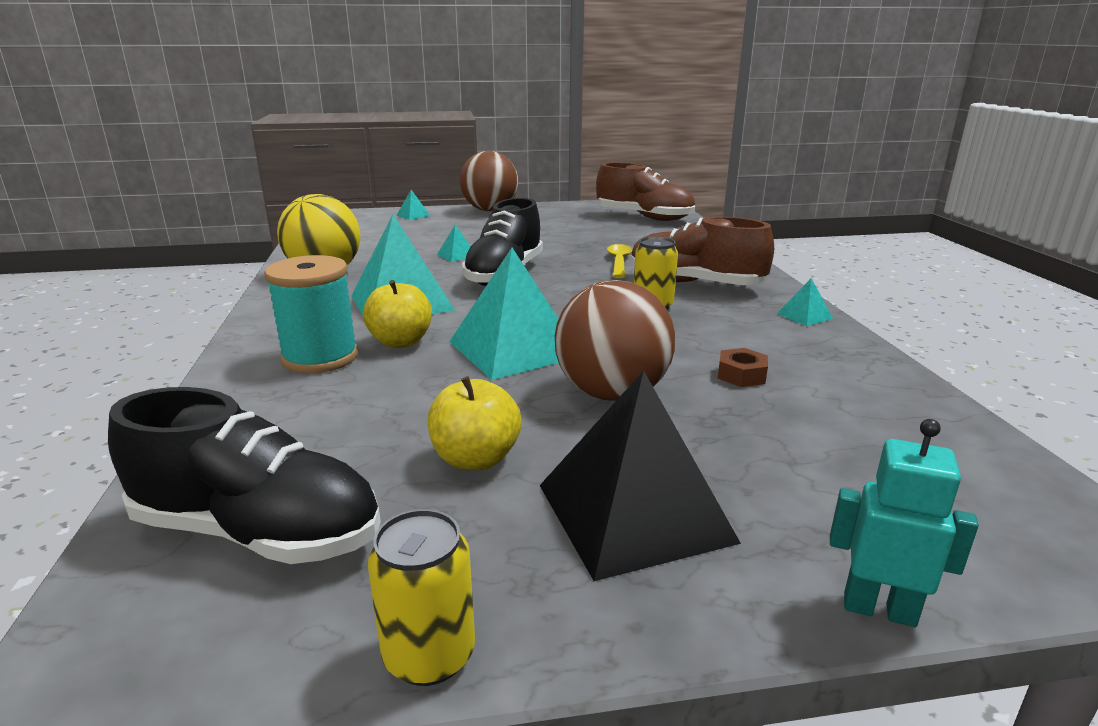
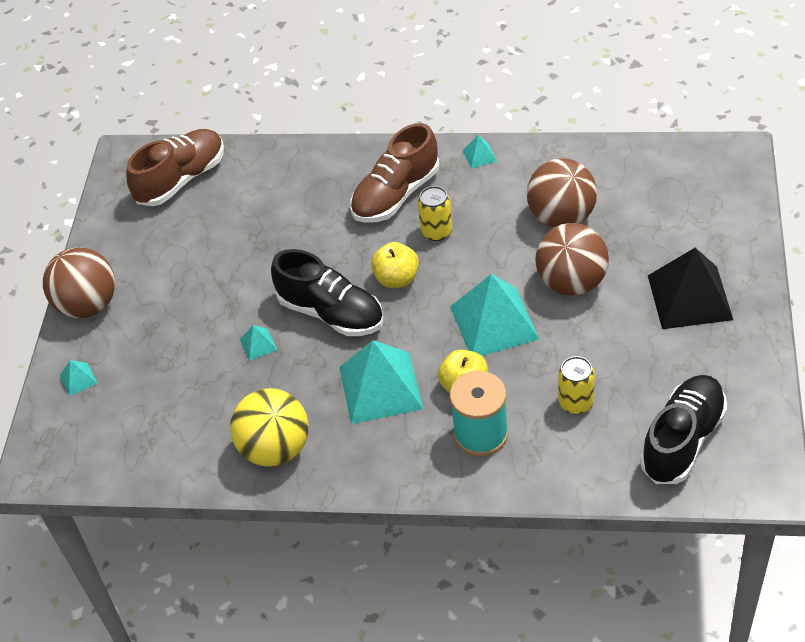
camera: 70 degrees left, 25 degrees up
(429, 655) = (767, 375): yellow can -> yellow can (576, 403)
(475, 459) = (633, 353): yellow apple -> yellow apple (397, 279)
(618, 262) = (324, 230): yellow spoon -> none
(741, 375) = (561, 217): brown nut -> brown ball
(879, 609) = (759, 238): turquoise robot -> none

